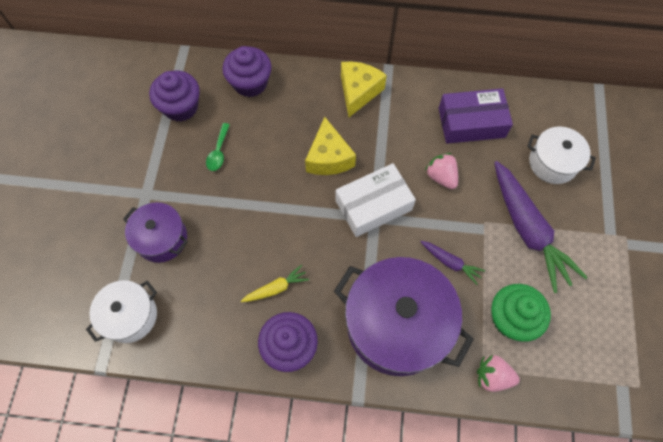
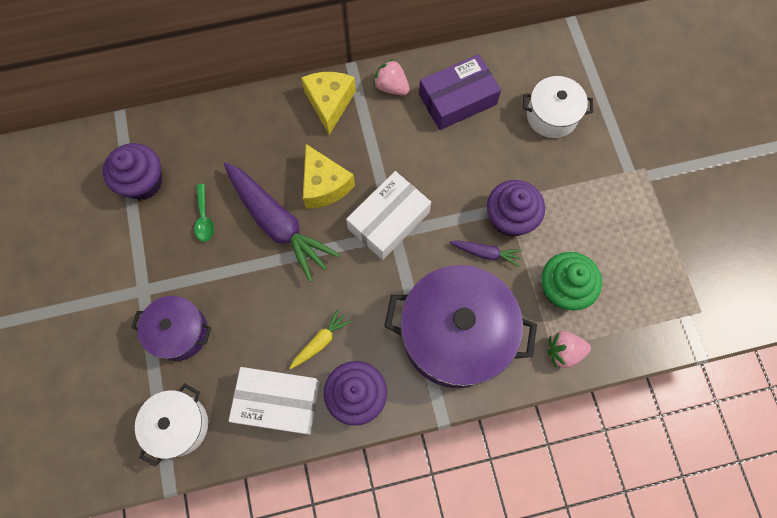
camera: 20 degrees left, 5 degrees up
(220, 327) = (278, 402): none -> white box
(250, 83) = (209, 130): purple cupcake -> purple cupcake (510, 218)
(441, 177) = (446, 167): pink strawberry -> pink strawberry (391, 87)
(527, 229) = (549, 193): purple carrot -> purple carrot (277, 223)

